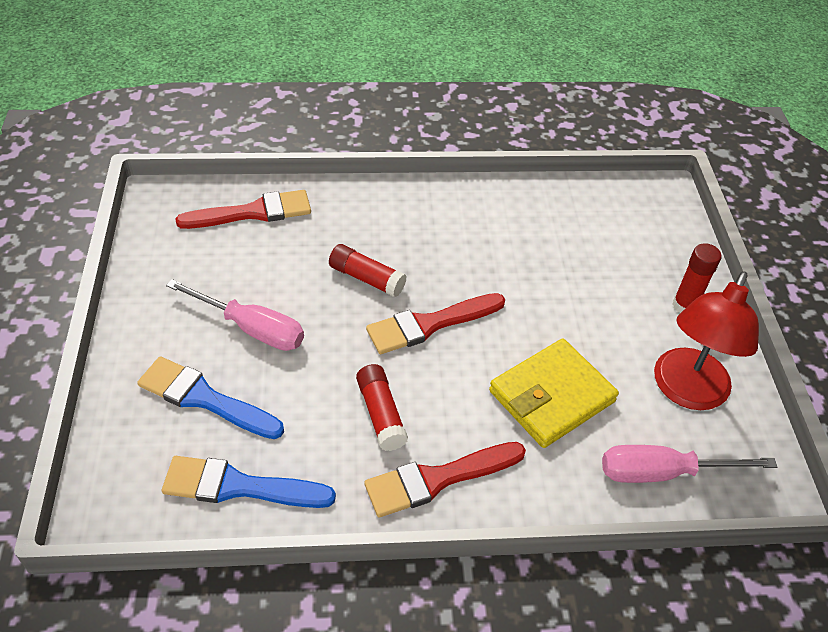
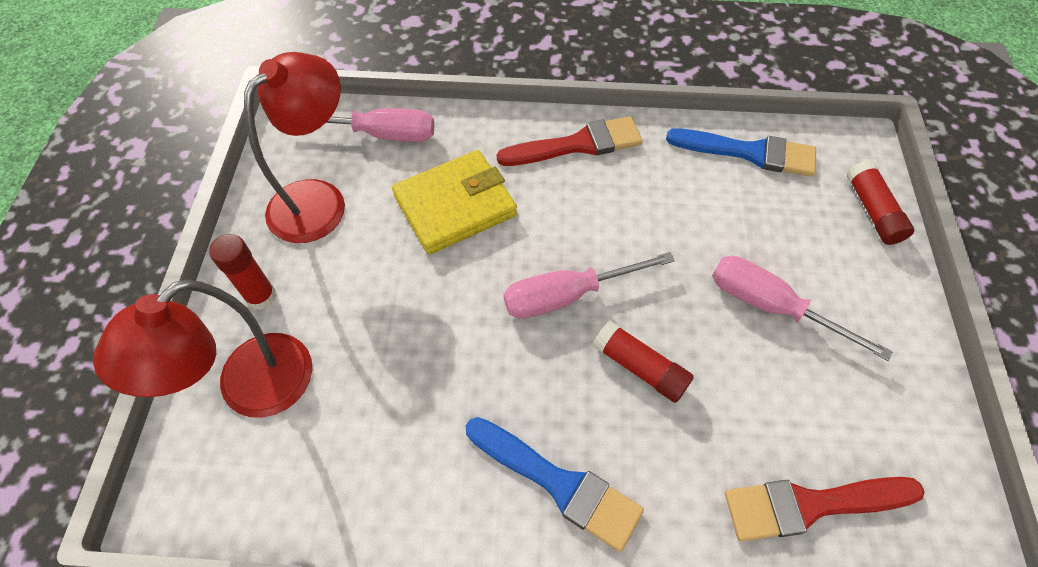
camera: 170 degrees left, 10 degrees up
(204, 398) = (801, 230): blue brush -> blue brush (559, 484)
(381, 414) = (625, 202): red glue stick -> red glue stick (872, 211)
(429, 324) = (567, 295): red brush -> pink screwdriver
(652, 246) = (250, 390): none -> red lamp

